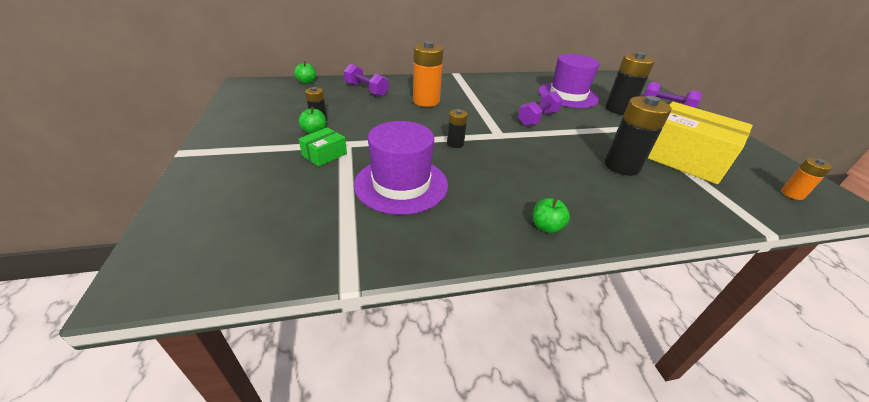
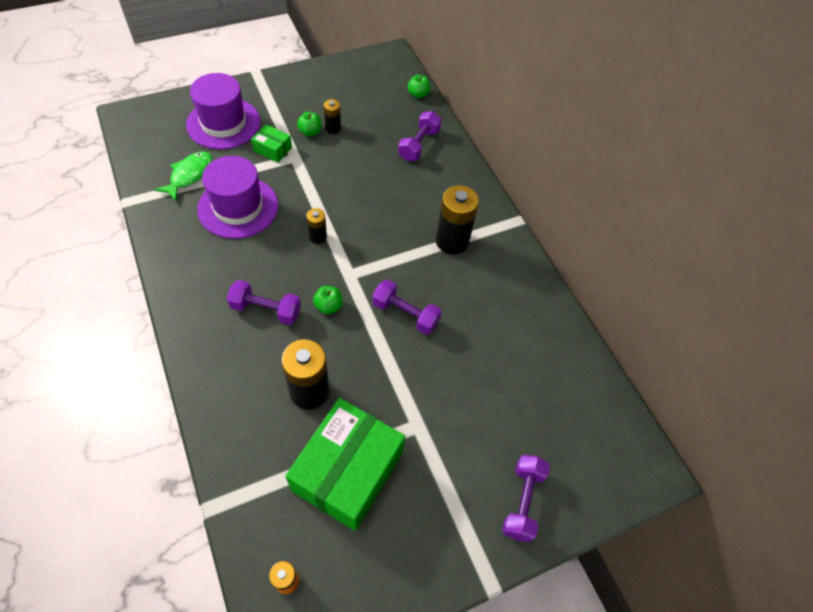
camera: 75 degrees right, 20 degrees up
(329, 218) = (189, 175): none -> green fish
(426, 101) = (411, 201): orange battery -> none
(540, 179) = (266, 309): none -> purple dumbbell
(546, 226) = (194, 310): green apple -> green apple (328, 306)
(567, 95) = (502, 357): purple hat -> purple hat (223, 123)
(618, 109) = (477, 421): black battery -> black battery (452, 241)
(683, 158) = (348, 471): yellow box -> green box

